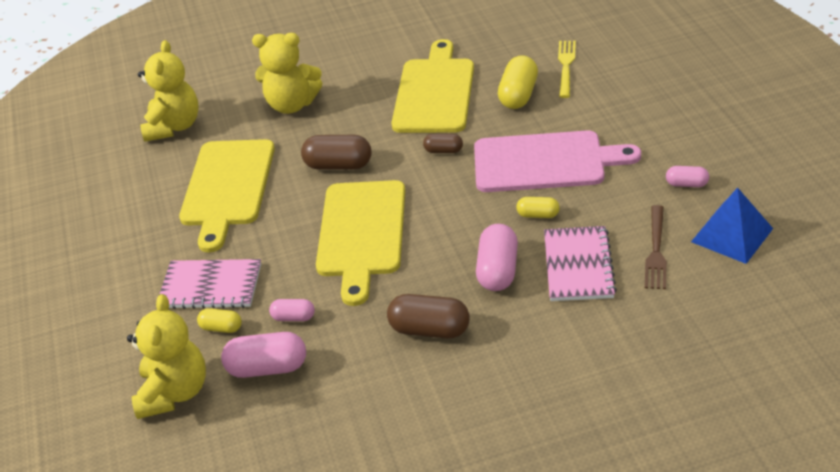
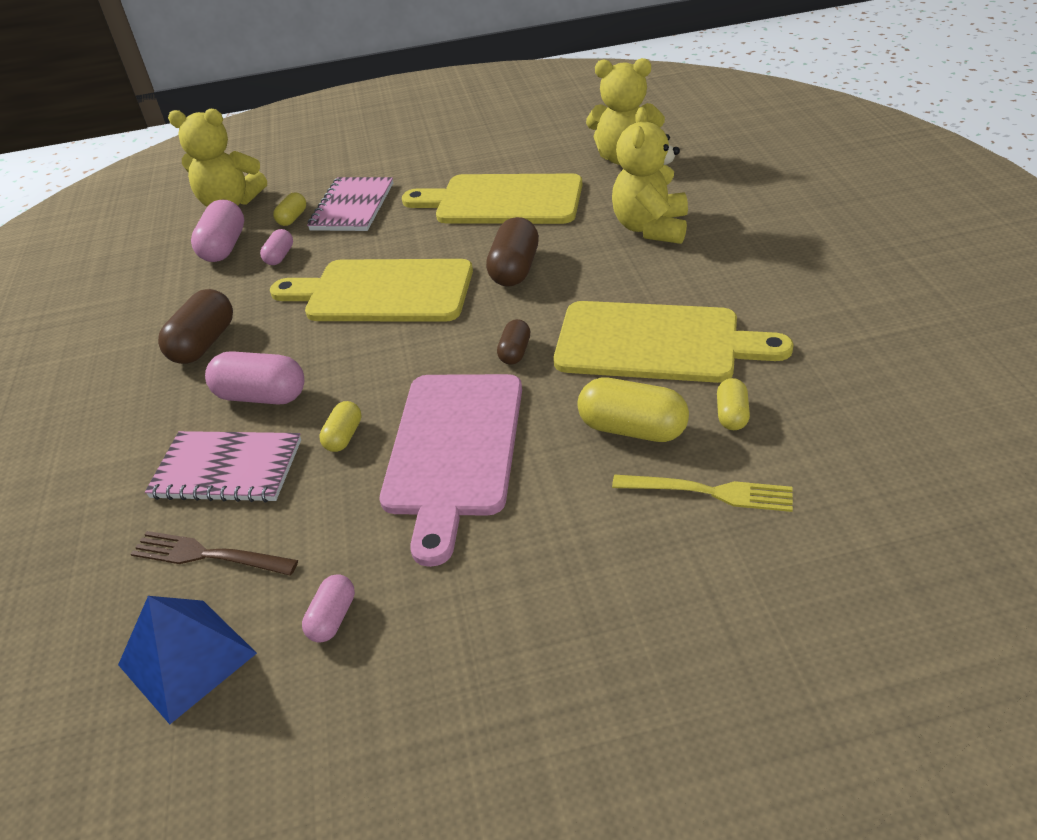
camera: 95 degrees right, 0 degrees up
(503, 62) = (731, 415): none -> yellow capsule

